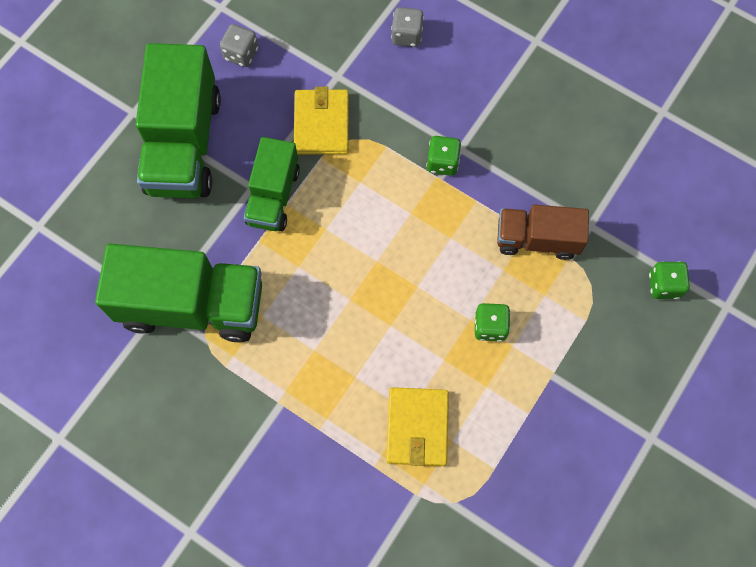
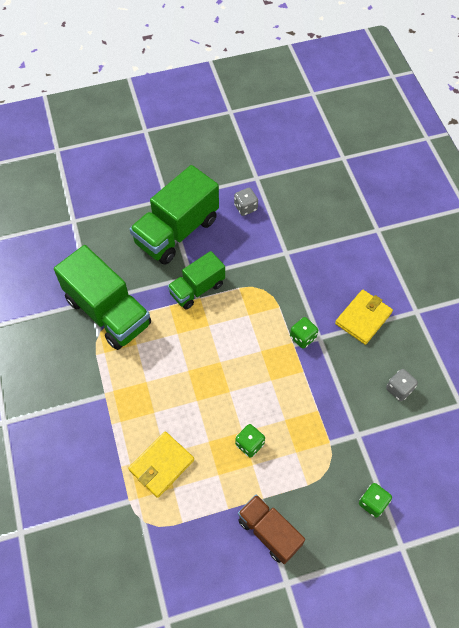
camera: 40 degrees right, 10 degrees down
(321, 124) = (255, 271): yellow wallet -> yellow wallet (363, 318)
(407, 35) = (343, 258): grey dice -> grey dice (399, 389)
(537, 239) = (319, 418): brown truck -> brown truck (269, 532)

